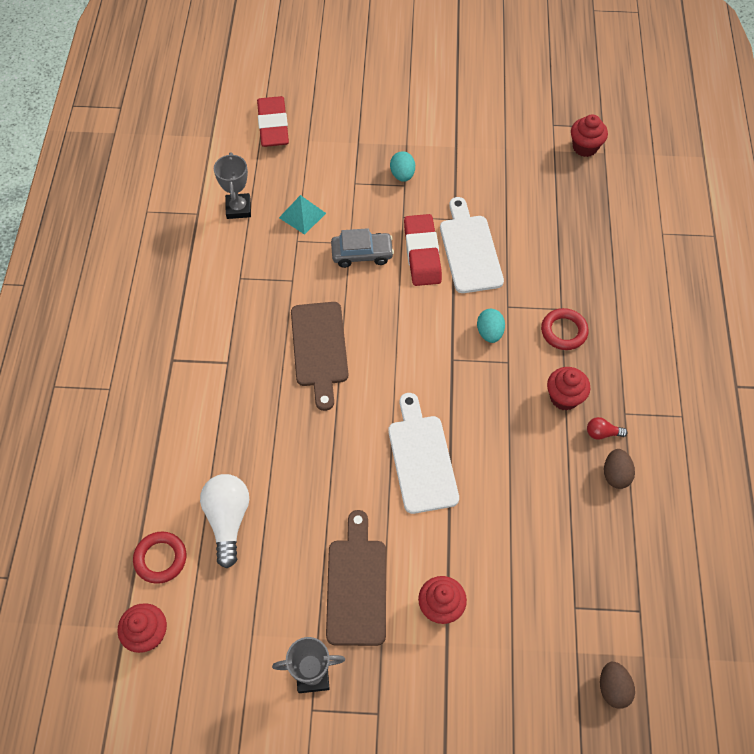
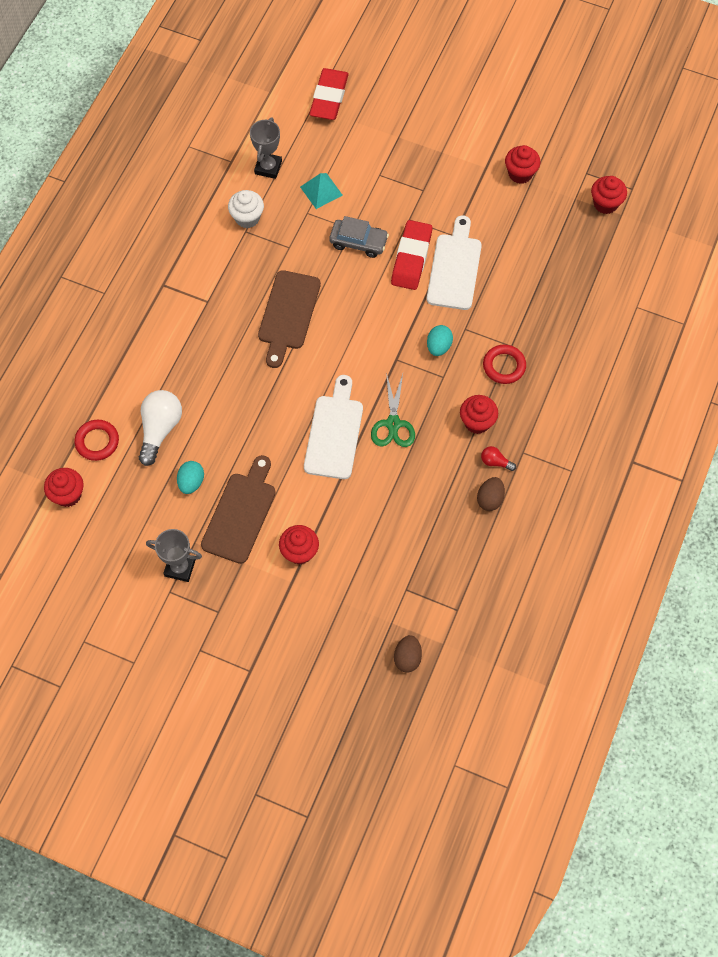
camera: 20 degrees right, 5 degrees up
(236, 264) = (247, 218): none -> white cupcake
(402, 175) = (425, 180): turquoise egg -> turquoise egg (191, 482)
(479, 428) = (393, 424): none -> green scissors
(491, 143) = (520, 174): none -> red cupcake

